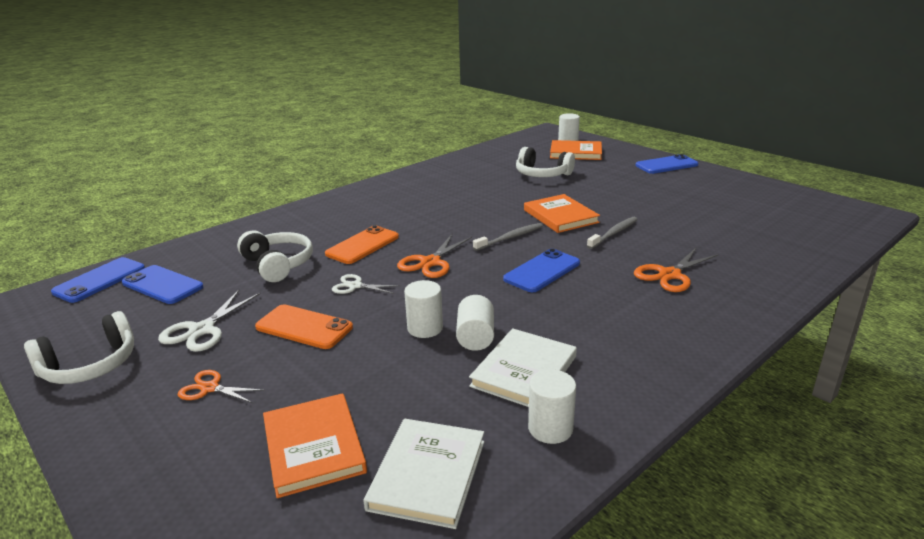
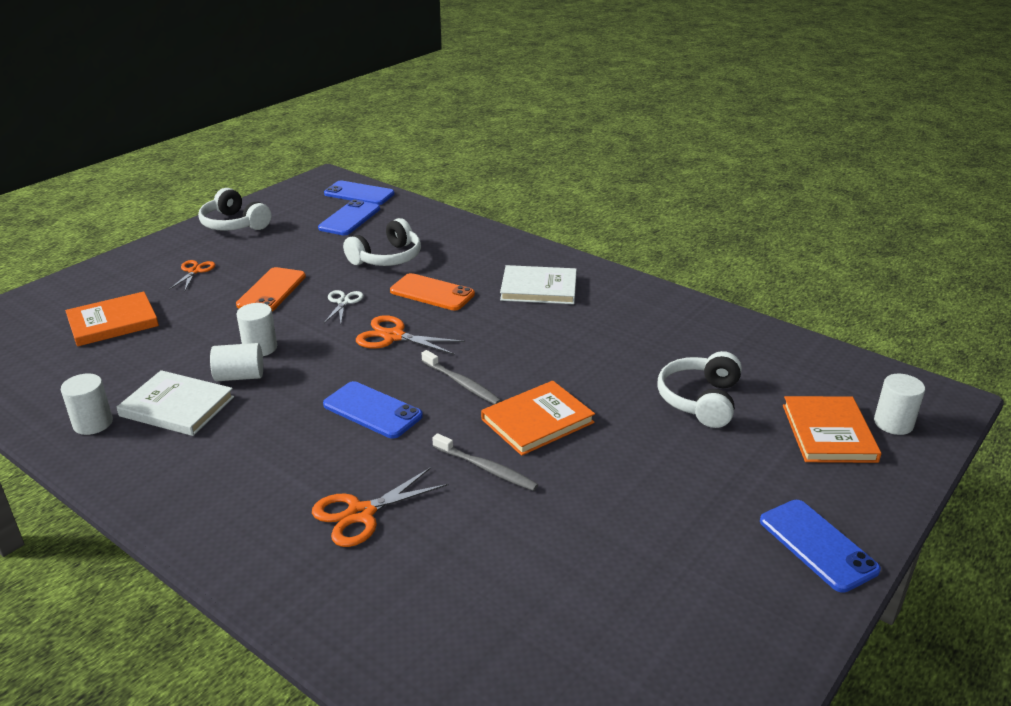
camera: 80 degrees right, 5 degrees up
(202, 330) = (275, 250): white scissors -> none
(427, 474) = (64, 371): white book -> white book (539, 288)
(670, 275) = (361, 514): orange scissors -> orange scissors turned 75 degrees counterclockwise

